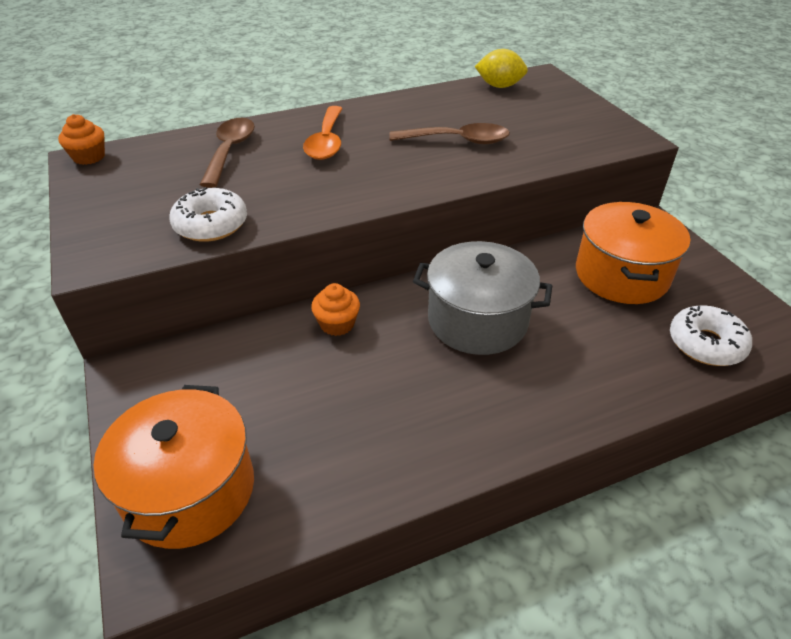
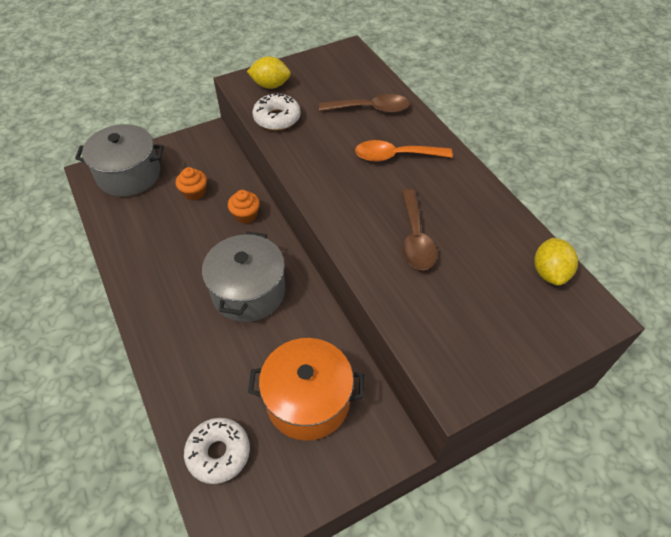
camera: 85 degrees right, 10 degrees up
(89, 157) = (351, 51): orange cupcake -> orange cupcake (194, 192)
(123, 229) = (270, 85): none -> yellow lemon
(190, 490) = (129, 175): orange pot -> grey pot

